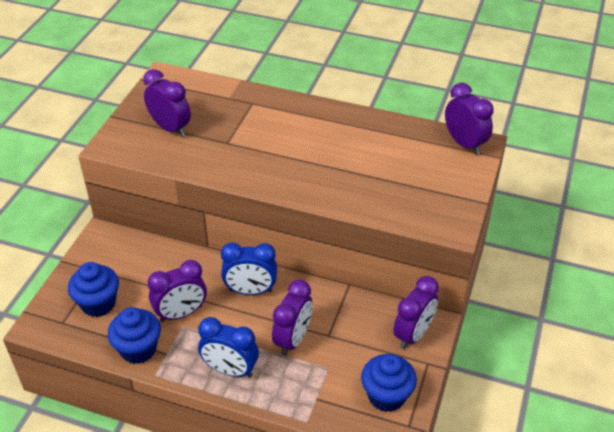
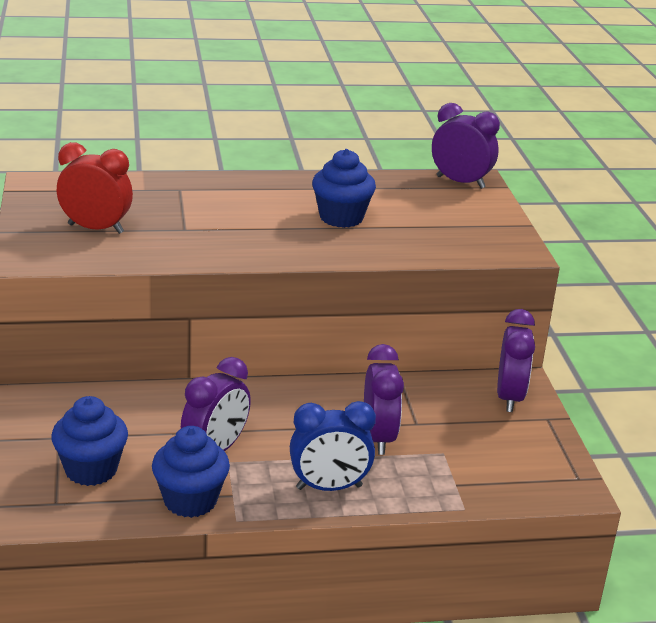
camera: 30 degrees left, 15 degrees down
(170, 128) = (96, 229): purple clock -> red clock
(250, 291) = (285, 406): blue clock -> none
(386, 396) = (531, 459): blue cupcake -> blue cupcake (341, 218)

